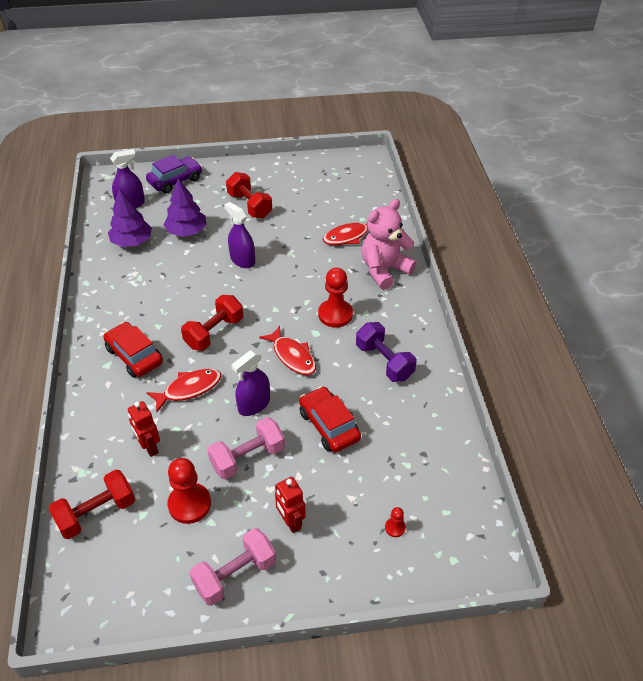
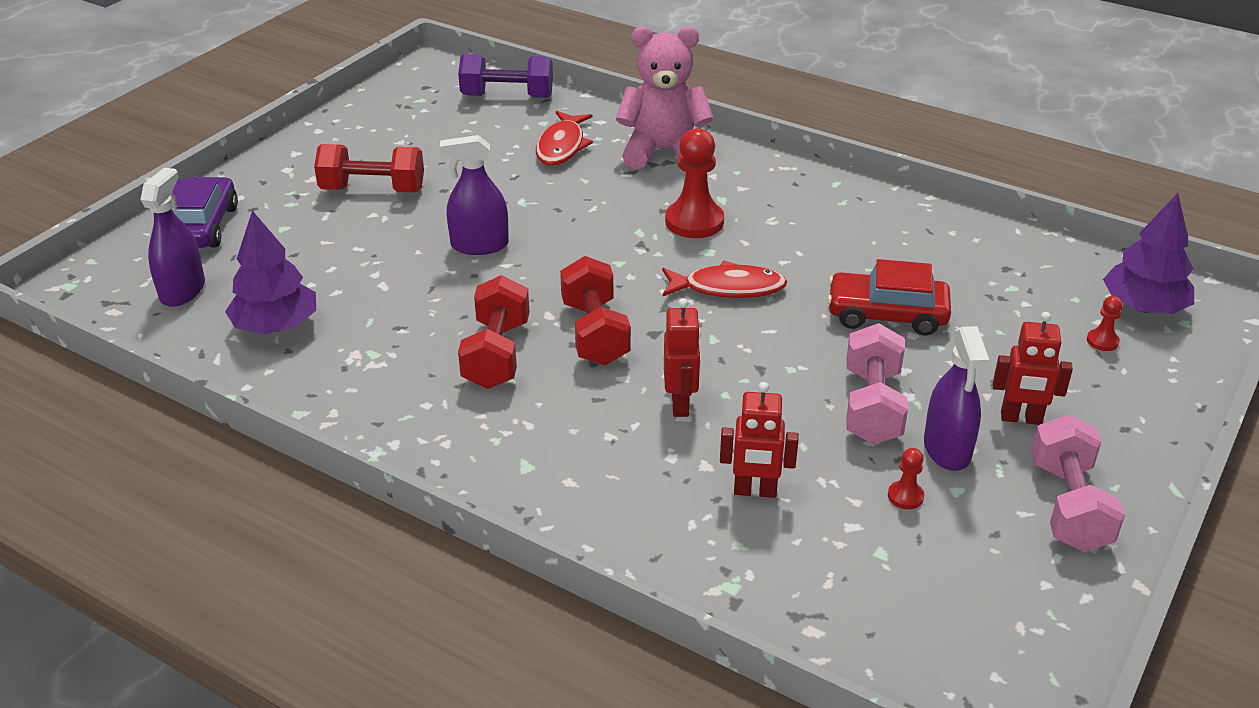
camera: 50 degrees left, 10 degrees down
(96, 513) = (832, 601): red dumbbell -> red dumbbell (496, 354)
(134, 356) = (543, 429): red car -> none
(187, 231) = (338, 266): purple tree -> purple tree (1143, 307)
(189, 389) = (680, 404): red fish -> red robot
(189, 504) = (905, 496): red pawn -> red pawn, size x0.47
(254, 404) = (780, 359): purple spray bottle -> purple spray bottle (947, 449)
(384, 270) = (663, 151): pink teddy bear -> pink teddy bear turned 90 degrees clockwise
(384, 362) = (825, 225): purple dumbbell -> purple dumbbell (507, 96)

